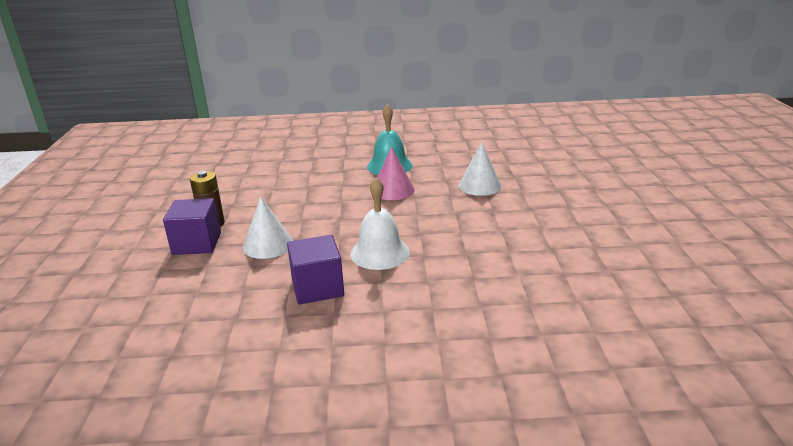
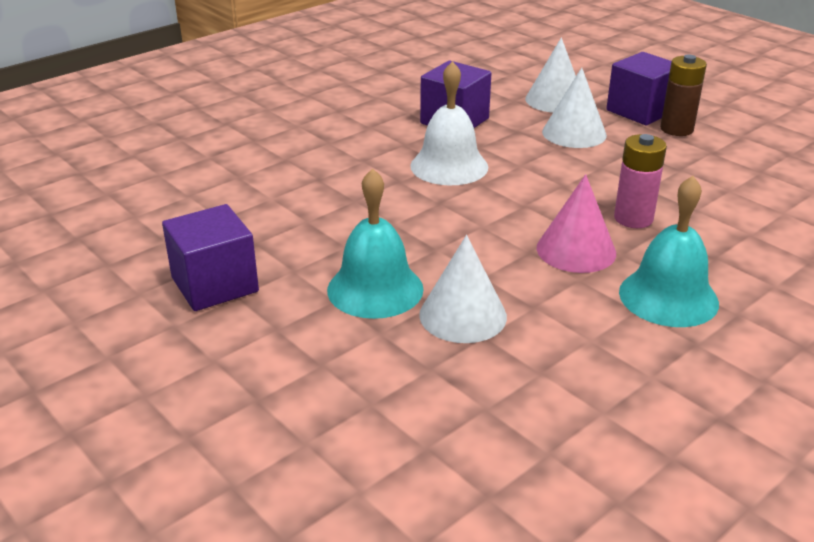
camera: 140 degrees right, 5 degrees up
(220, 276) = (555, 100): none -> white cone
(342, 192) = (633, 218): none -> pink battery
(507, 206) = (375, 289): none -> turquoise bell
(589, 234) = (215, 285): none -> purple cube

